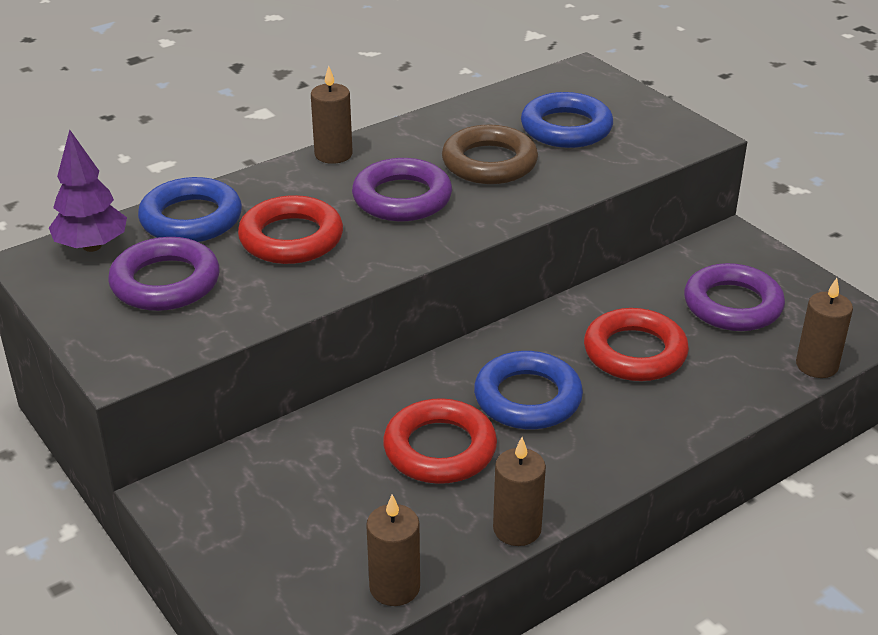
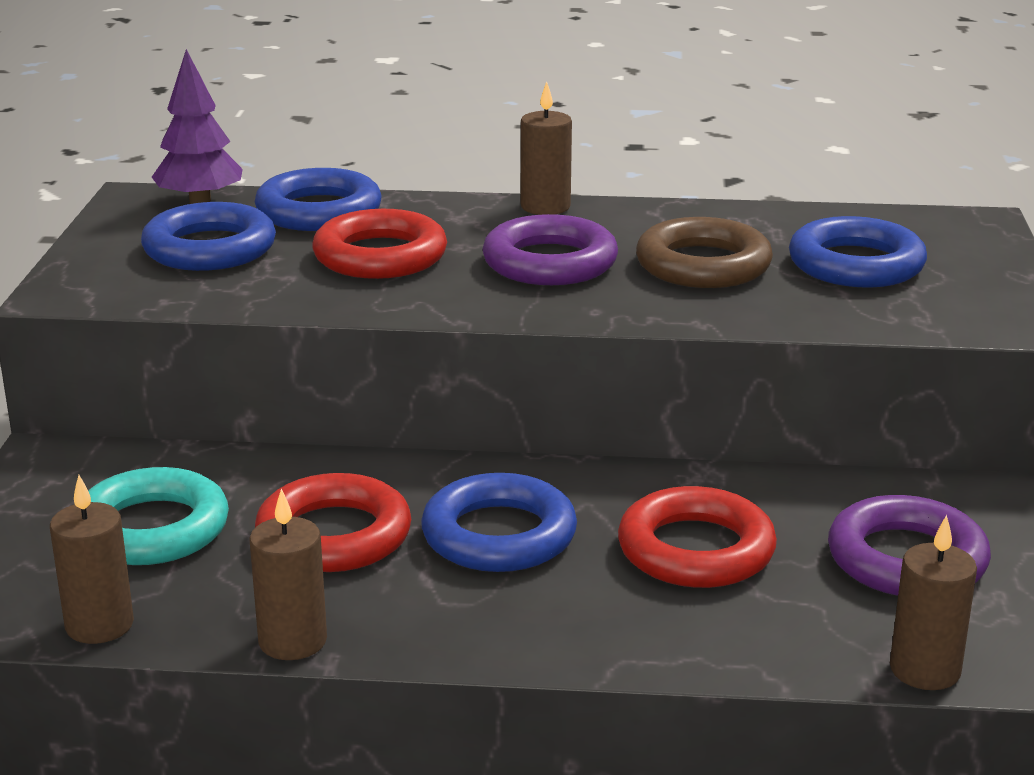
camera: 40 degrees right, 10 degrees down
(165, 282) = (210, 249): purple ring -> blue ring
(325, 506) = (152, 529): none -> turquoise ring

